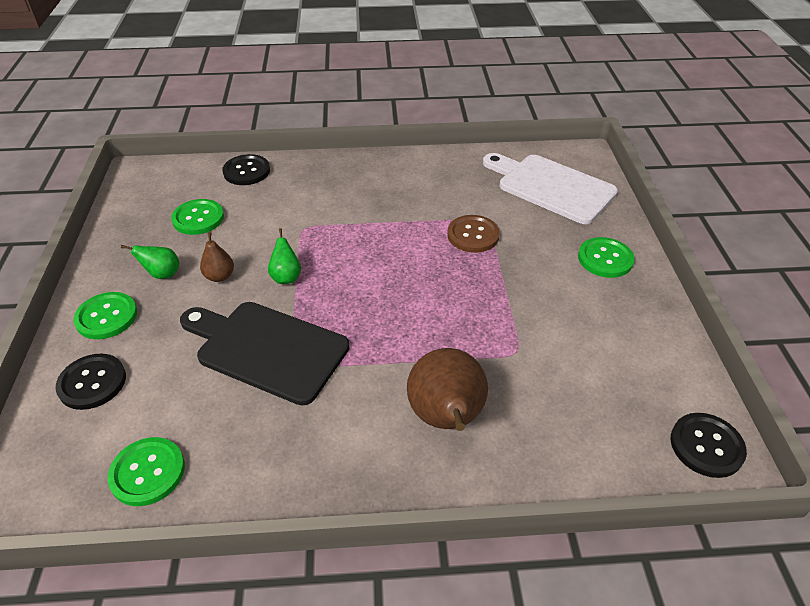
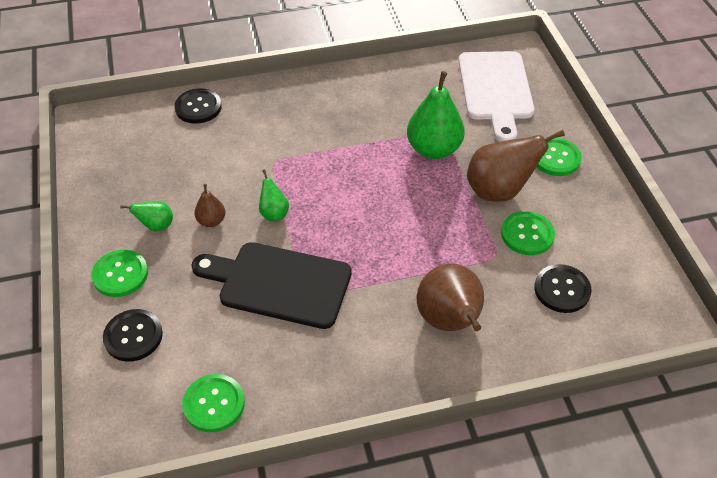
camera: 10 degrees left, 5 degrees up
(198, 218) = (169, 164): green button -> green button (527, 234)
(473, 235) = (434, 149): brown button -> green pear
(535, 284) = (499, 191): none -> brown pear
(551, 187) = (495, 90): white cutting board -> white cutting board turned 120 degrees counterclockwise
(706, 446) = (660, 313): black button -> black button (562, 290)

